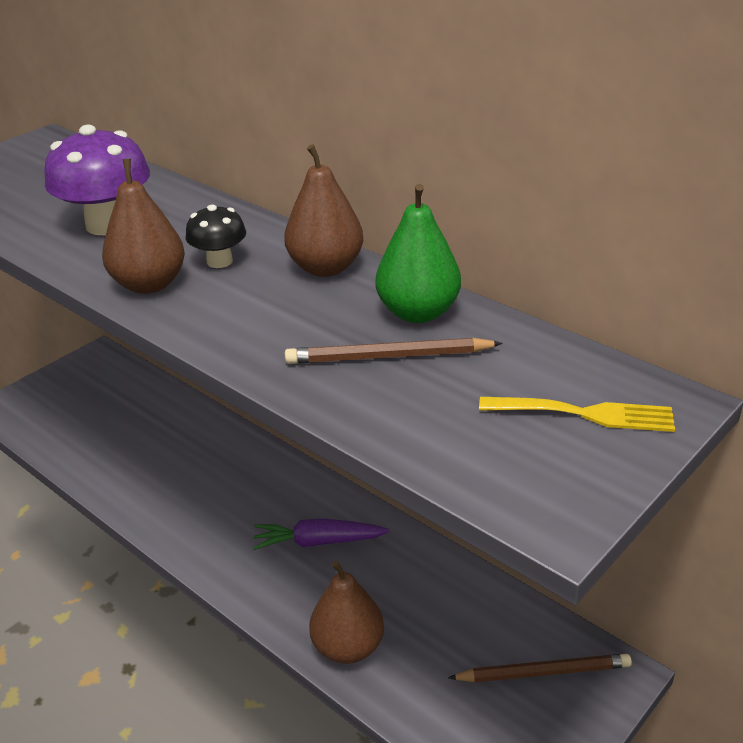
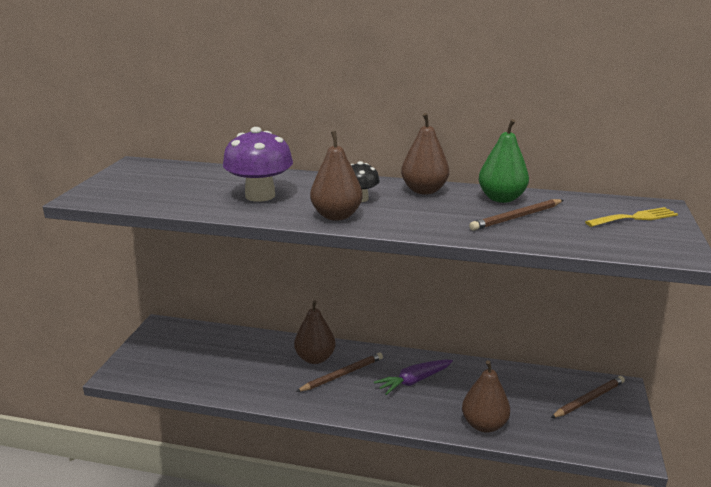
camera: 30 degrees left, 10 degrees down
(227, 461) = (315, 358): none -> brown pear
(237, 497) = (342, 375): none -> brown pencil

